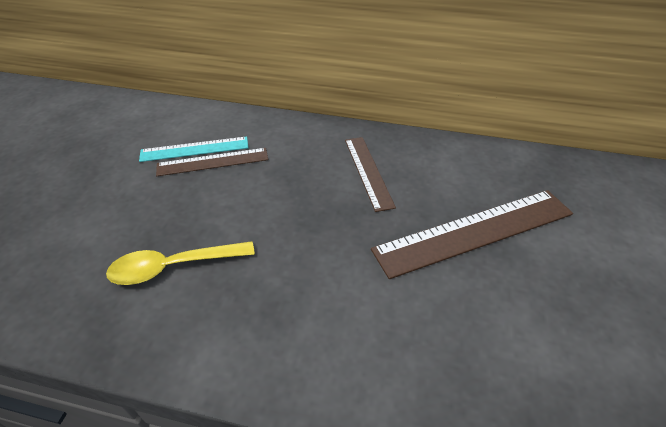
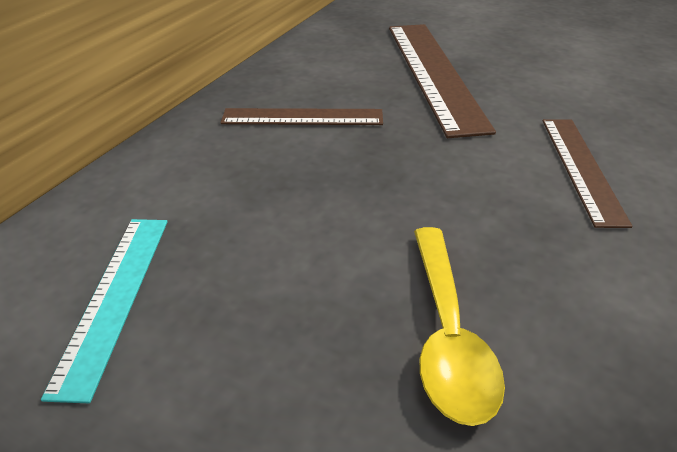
camera: 75 degrees left, 5 degrees down
(213, 162) = (178, 271): brown ruler -> brown ruler (581, 168)

